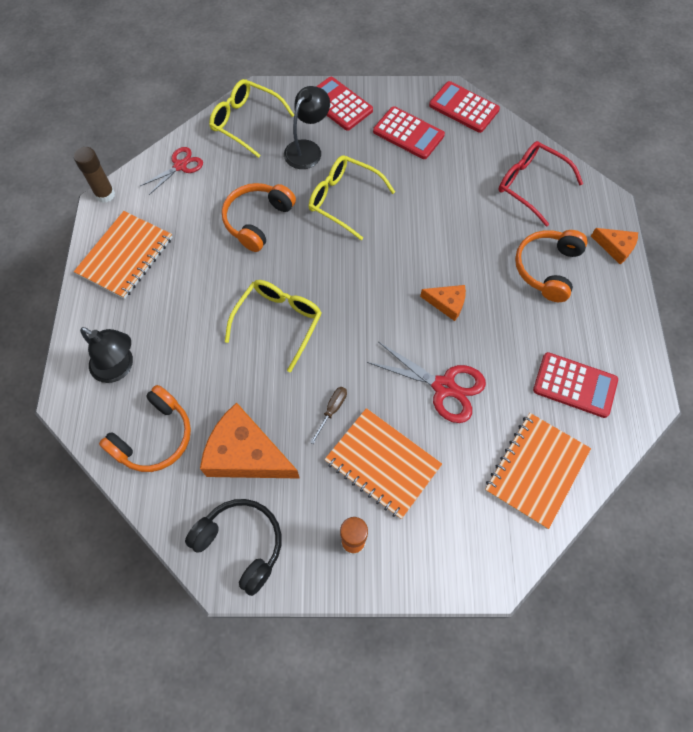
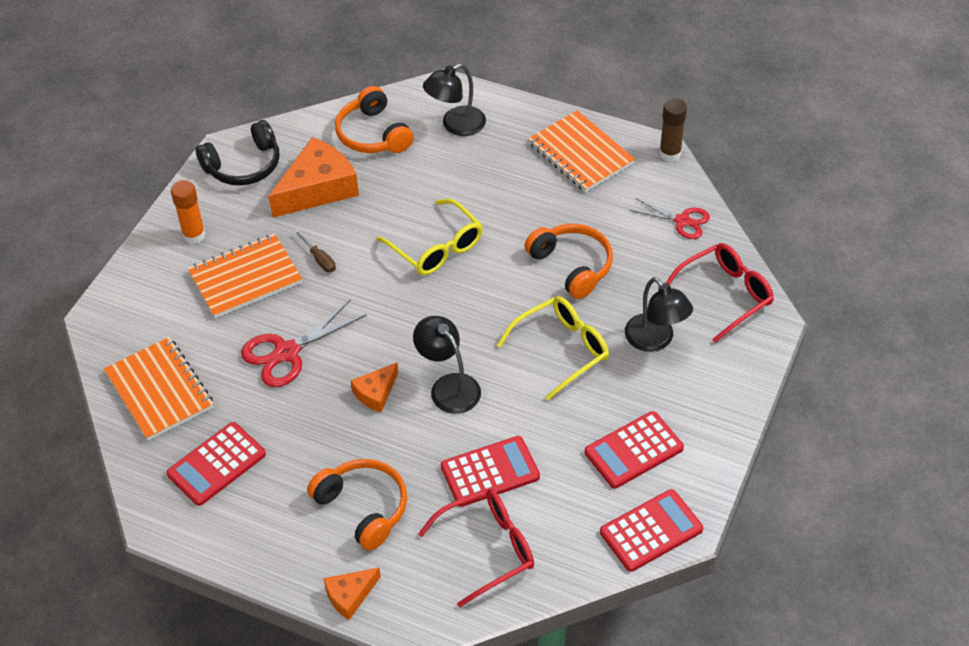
camera: 115 degrees right, 15 degrees down
(180, 166) = (682, 221): red scissors -> red scissors turned 45 degrees counterclockwise
(246, 122) = (725, 295): yellow glasses -> red glasses
(339, 104) = (716, 395): red calculator -> red calculator (490, 472)
(414, 258) = (449, 386): none -> black lamp

